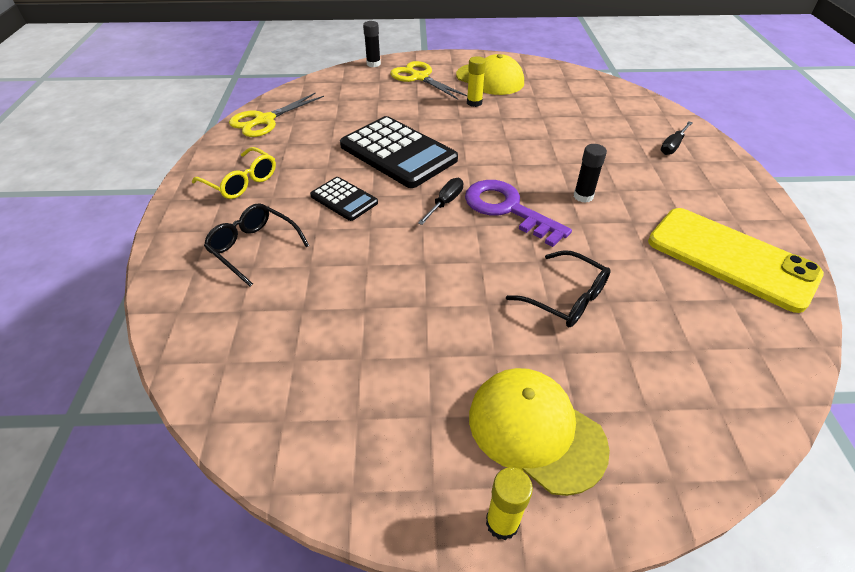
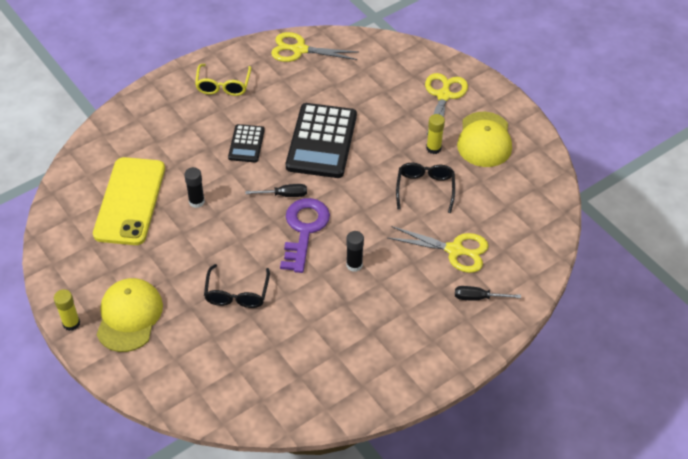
camera: 55 degrees right, 5 degrees up
(253, 248) = (170, 131): black glasses -> black glasses (425, 189)
(373, 64) = (439, 56): black glue stick -> black glue stick (196, 202)
(606, 136) = (455, 250): none -> yellow scissors
(730, 258) = (345, 368): yellow phone -> yellow phone (130, 201)

